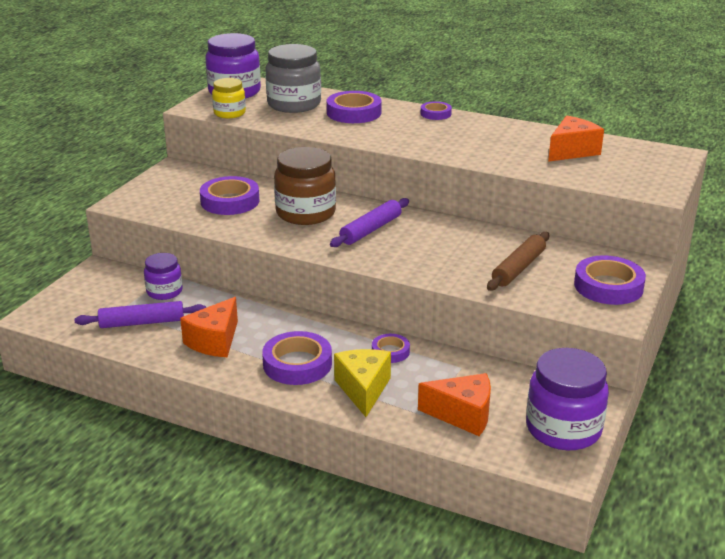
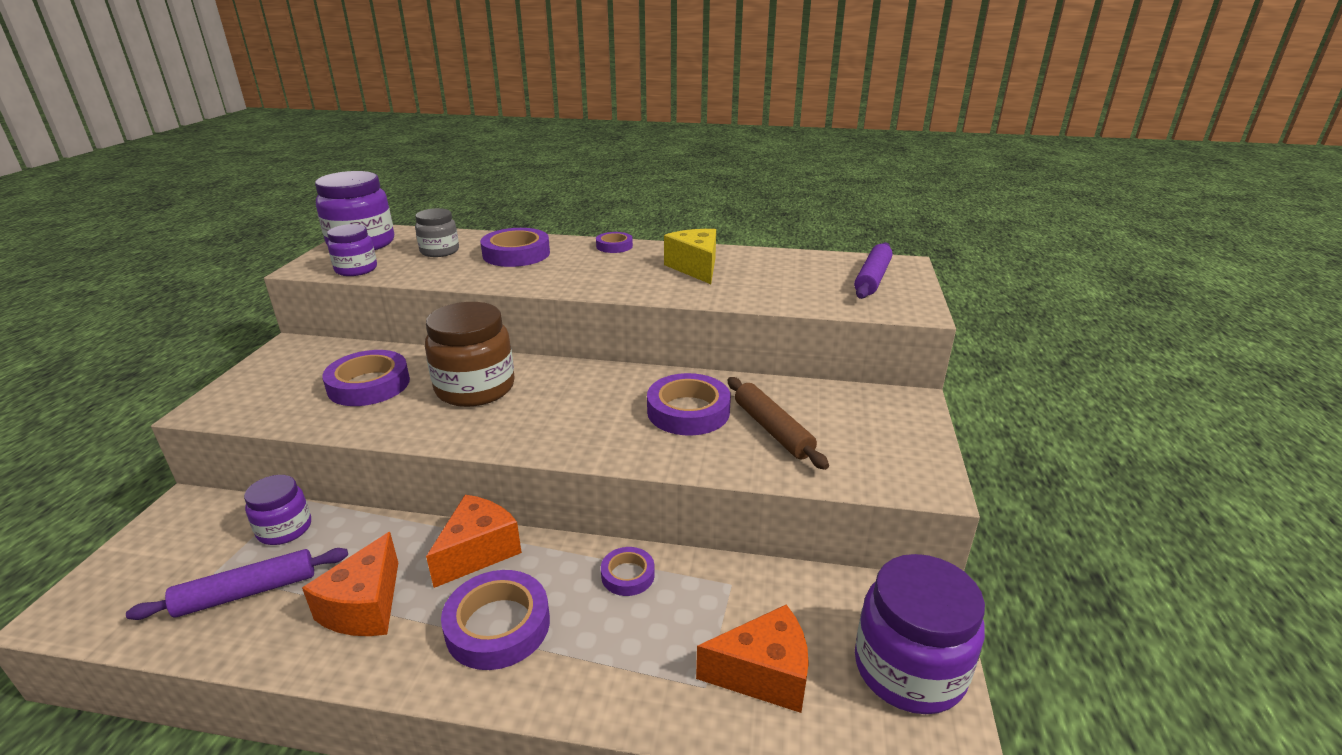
camera: 15 degrees left, 0 degrees up
(229, 113) = (356, 269): yellow jar -> purple jar
(294, 104) = (439, 251): grey jar -> grey jar, size x0.58
(363, 389) = (606, 655): yellow cheese -> yellow cheese (695, 268)
(371, 230) = (567, 401): purple rolling pin -> purple rolling pin (872, 278)
(518, 268) = (772, 429): brown rolling pin -> brown rolling pin turned 45 degrees counterclockwise
(572, 151) = (788, 273): orange cheese -> orange cheese (478, 552)
(608, 286) = (892, 439): purple tape -> purple tape (688, 411)

